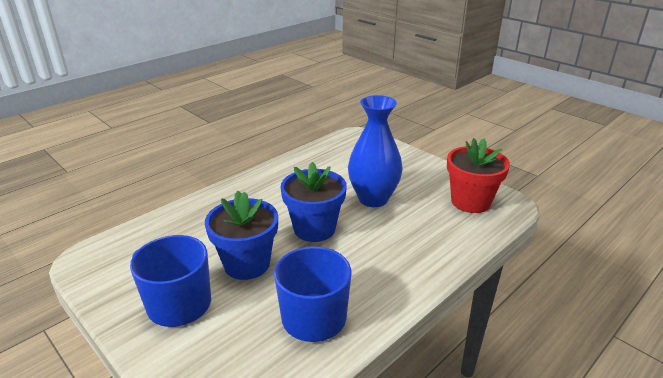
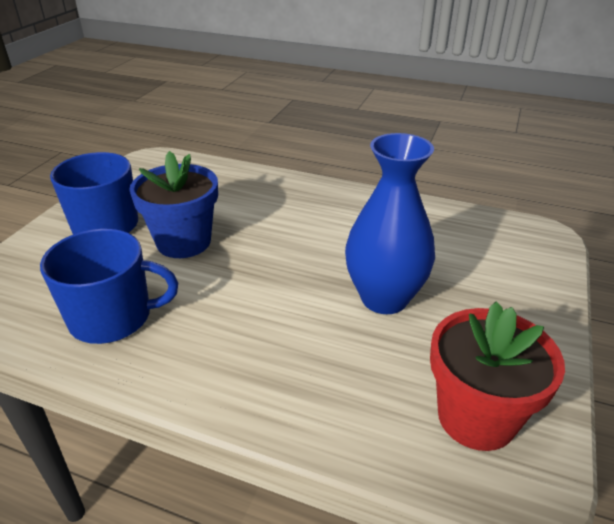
camera: 65 degrees right, 5 degrees up
(314, 229) = (276, 267): blue flower pot -> none

